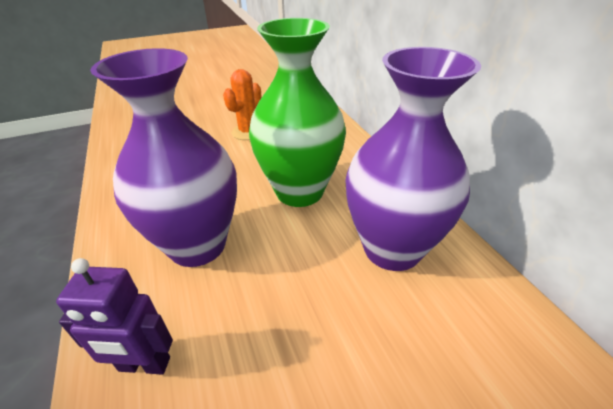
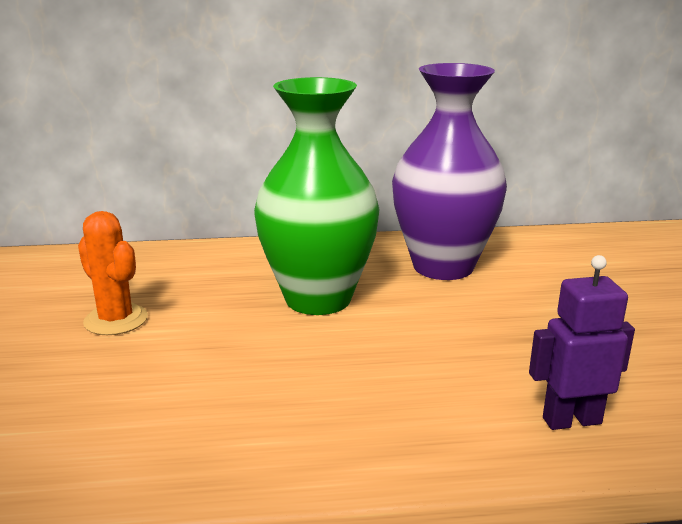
camera: 75 degrees left, 15 degrees down
(144, 365) = (571, 420): purple robot -> purple robot turned 120 degrees counterclockwise
(197, 245) = (390, 380): purple vase -> none

